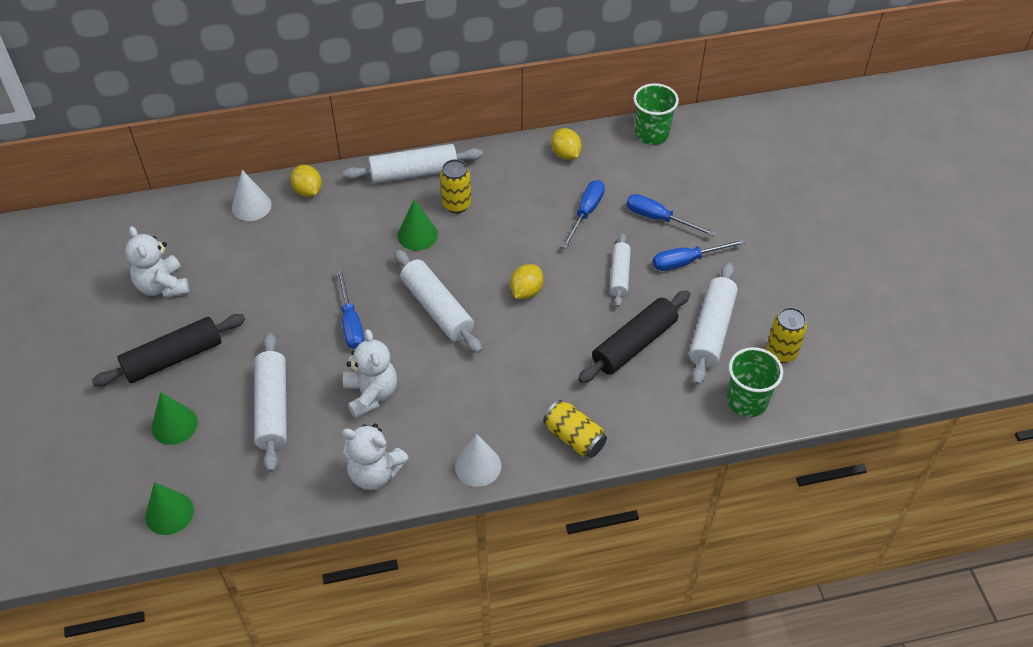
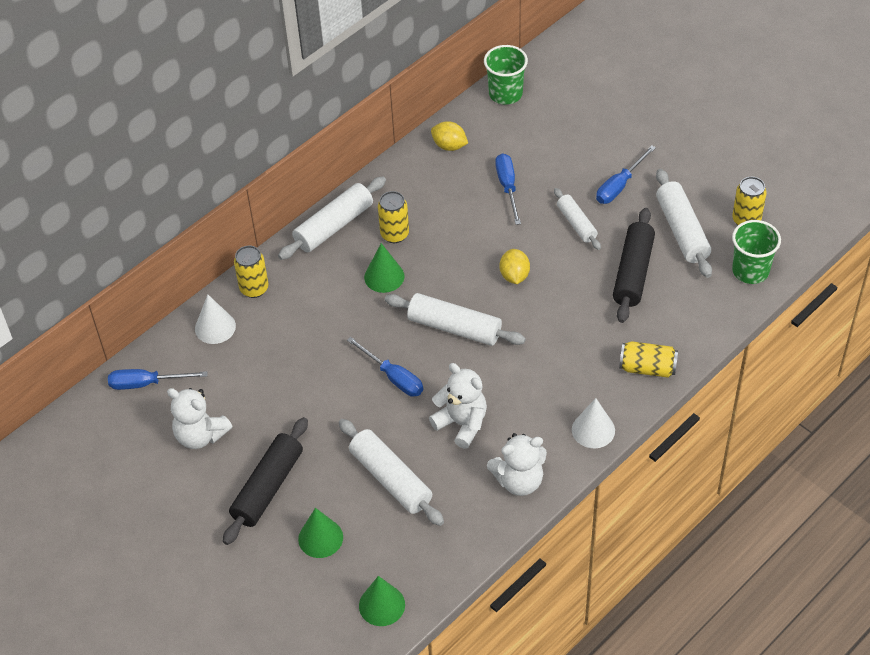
camera: 30 degrees left, 0 degrees up
(308, 191) = (254, 288): yellow lemon -> yellow can
(659, 219) = (570, 162): blue screwdriver -> blue screwdriver (147, 383)

